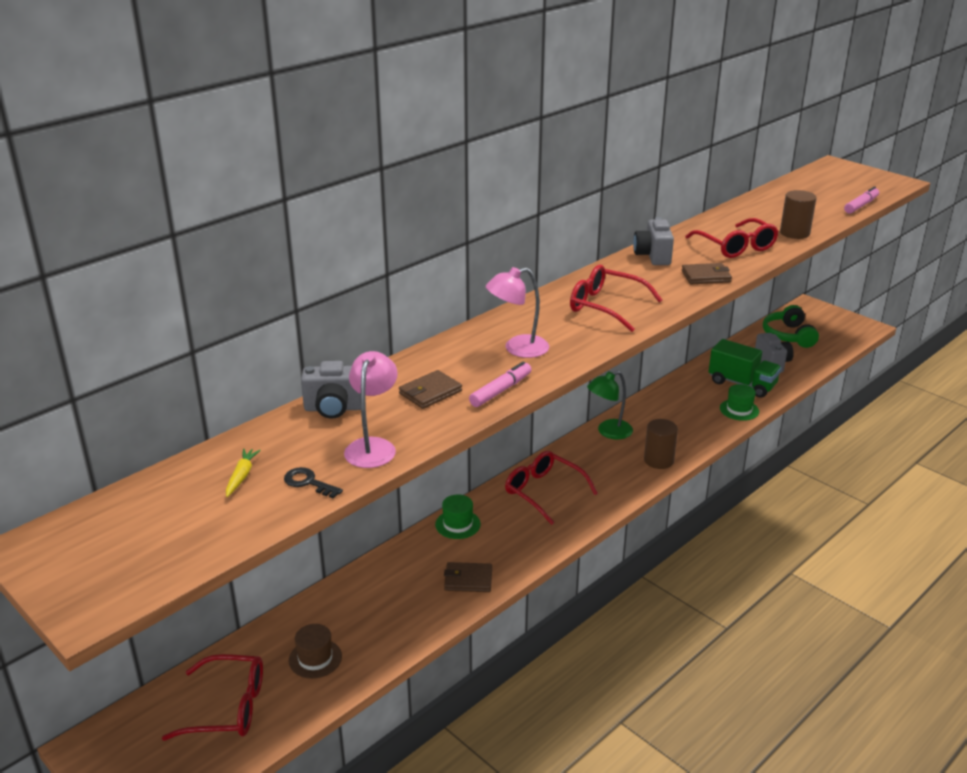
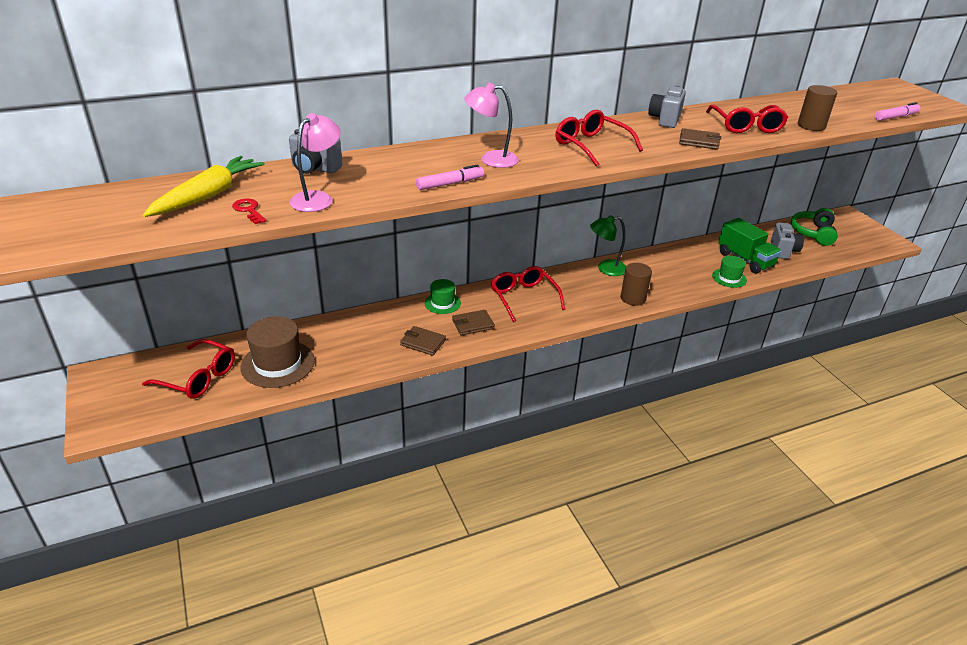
camera: 20 degrees right, 5 degrees up
(241, 476) = (208, 196): yellow carrot -> yellow carrot, size x2.27
(308, 482) = (249, 210): black key -> red key
(315, 658) = (278, 364): brown hat -> brown hat, size x1.75
(430, 392) = (395, 173): brown wallet -> brown wallet (473, 324)

